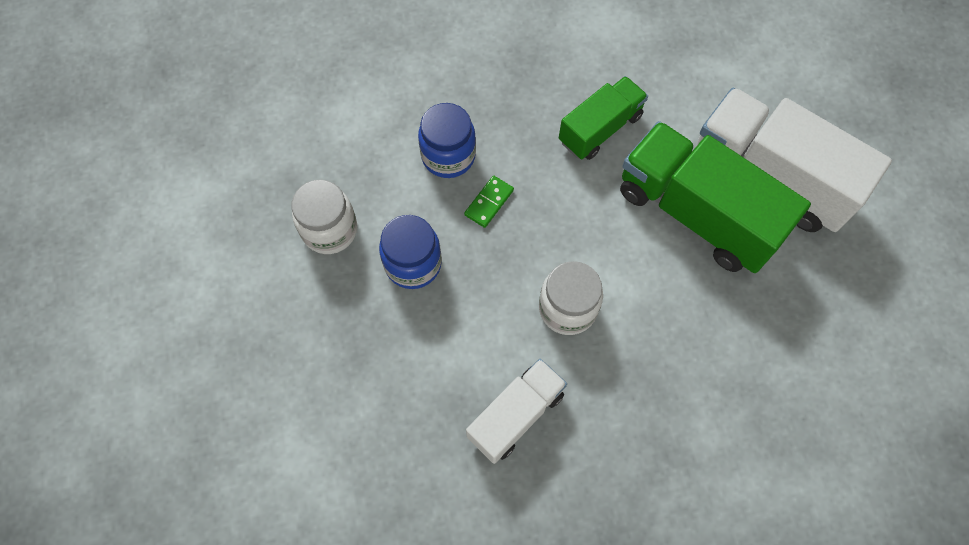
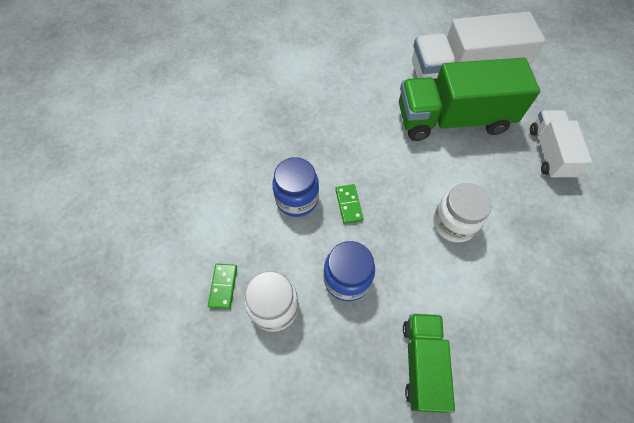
camera: 45 degrees left, 5 degrees down
(309, 175) = (223, 286): none -> green domino
(515, 415) = (499, 309): white truck -> white truck (549, 153)
(600, 129) = (360, 117): green truck -> green truck (422, 364)

